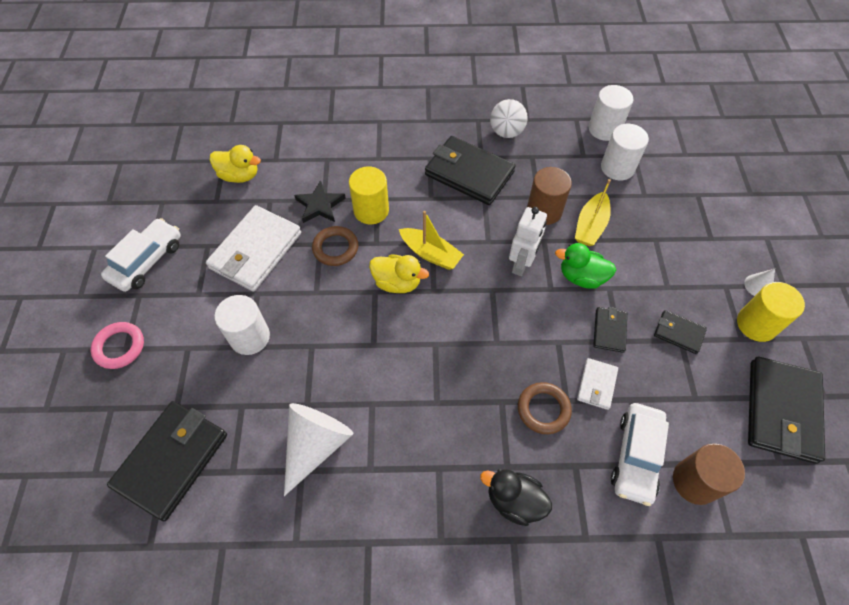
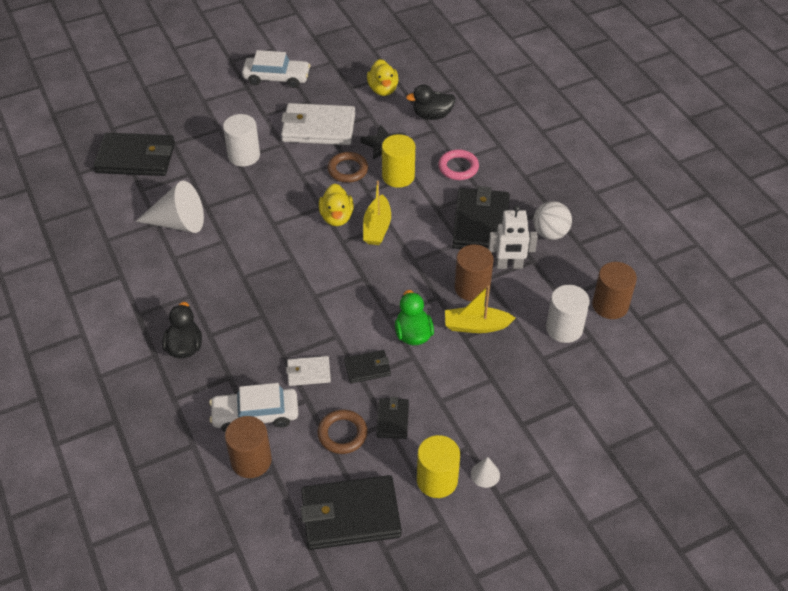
camera: 65 degrees right, 10 degrees down
(119, 347) = (203, 97): pink ring -> pink ring (458, 167)
(305, 152) = (432, 115): none -> black duck
(521, 264) = (402, 289): white robot -> white robot (509, 265)
(543, 409) = (268, 343): brown ring -> brown ring (342, 434)
(604, 129) = (610, 305): white cylinder -> brown cylinder

